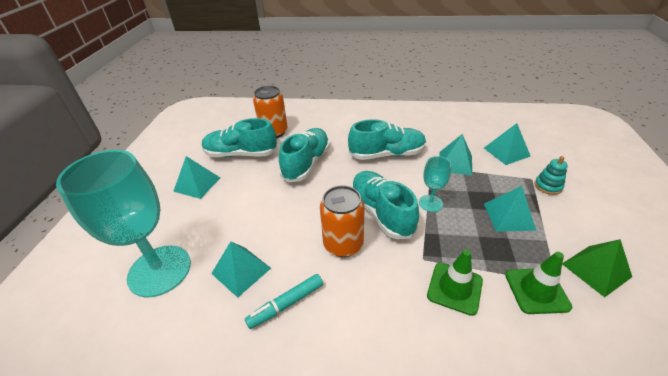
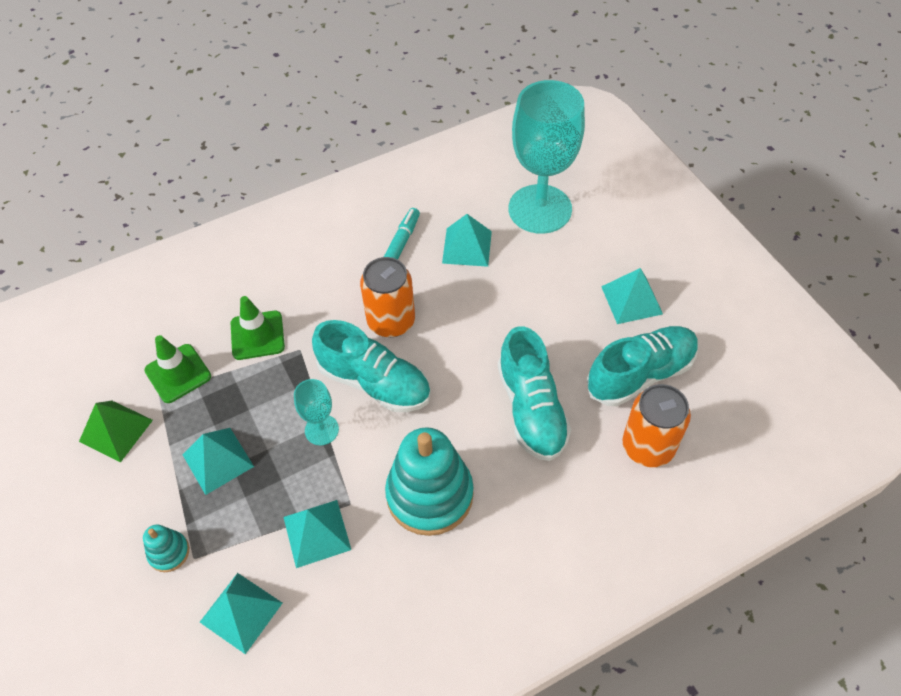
camera: 145 degrees right, 15 degrees up
(387, 154) = (430, 495): turquoise shoe -> turquoise stacking toy

